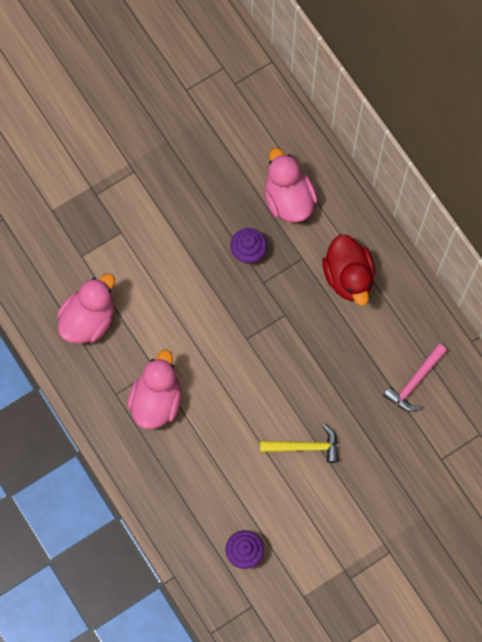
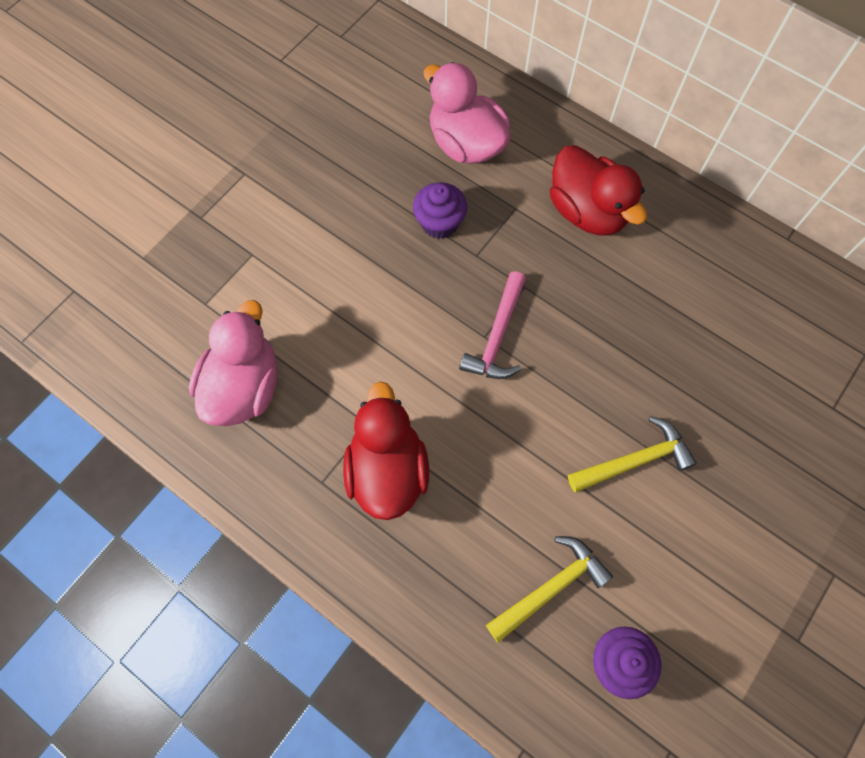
camera: 20 degrees left, 5 degrees down
(156, 400) = (387, 470): pink duck -> red duck
(224, 500) = (550, 588): none -> yellow hammer
(415, 381) = (742, 315): pink hammer -> pink hammer (497, 336)

